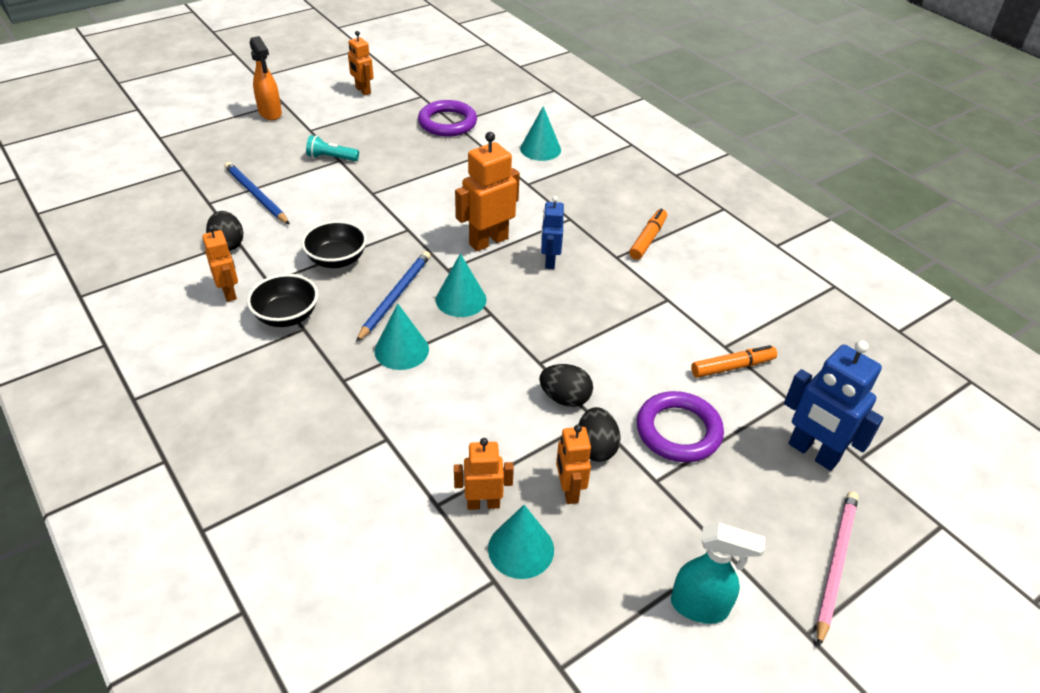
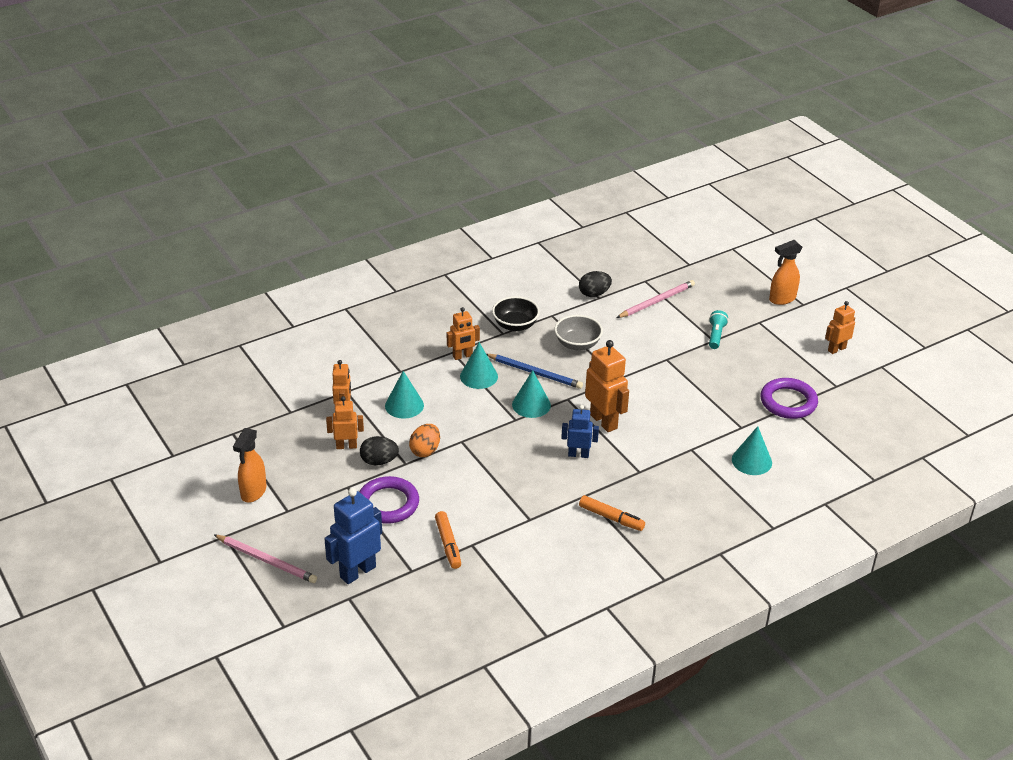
camera: 95 degrees right, 5 degrees down
(229, 292) = (540, 299): orange robot -> orange robot (462, 356)
(256, 195) = (657, 301): blue pencil -> pink pencil
(337, 260) = (577, 344): black bowl -> grey bowl
(521, 549) = (308, 423): turquoise cone -> turquoise cone (404, 405)
(565, 398) = (425, 451): black egg -> orange egg
(700, 607) = (253, 492): turquoise spray bottle -> orange spray bottle

